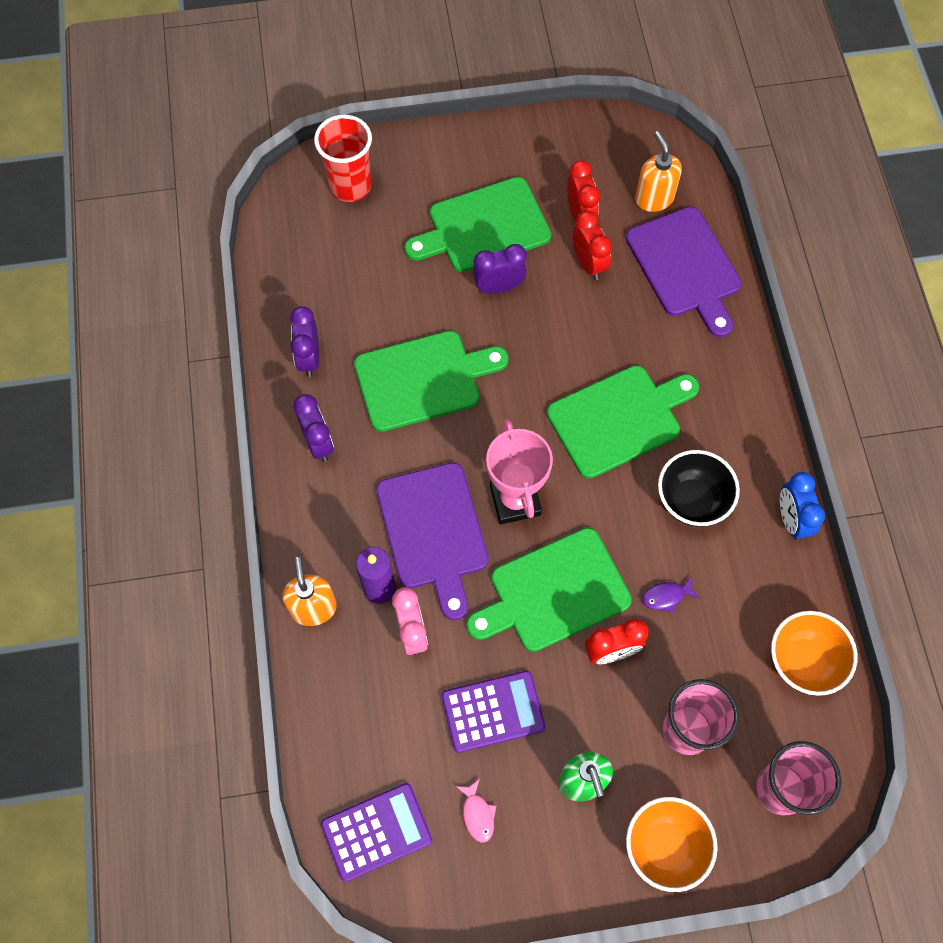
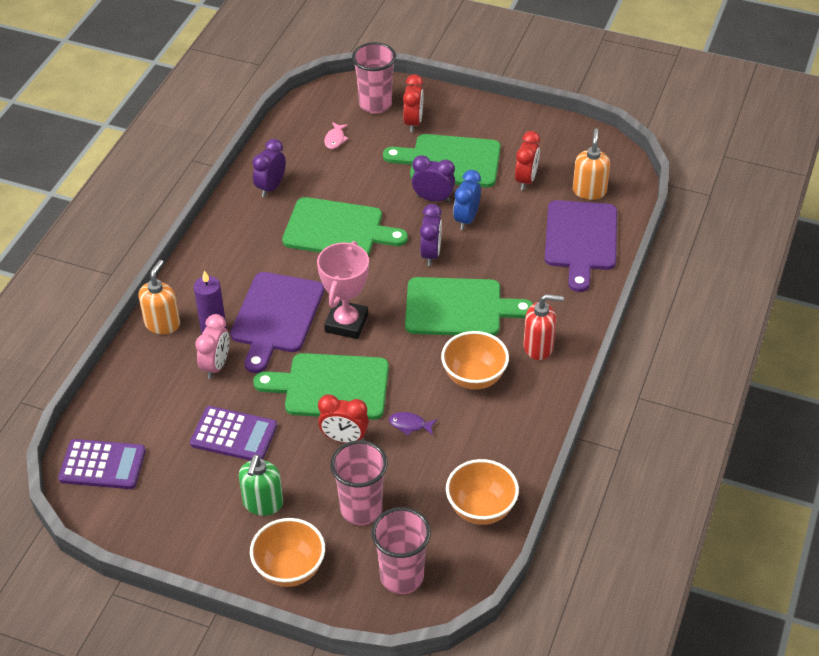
camera: 30 degrees right, 20 degrees down
(318, 443) = (239, 235): purple clock -> purple clock (430, 254)
(350, 186) = (375, 104): red cup -> pink cup
(477, 814) = (176, 487): pink fish -> pink fish (335, 139)
(588, 263) = (509, 210): red clock -> red clock (413, 123)
(691, 501) = (474, 377): black bowl -> orange bowl
(730, 427) = (538, 347): none -> red soap dispenser
(791, 519) = (541, 421): blue clock -> blue clock (466, 219)

